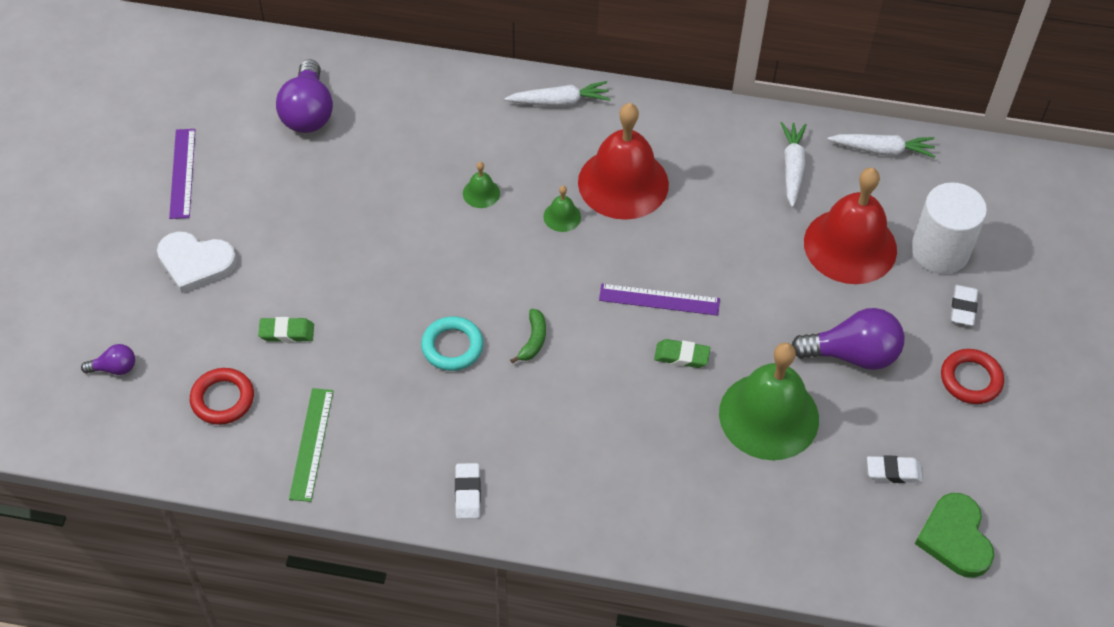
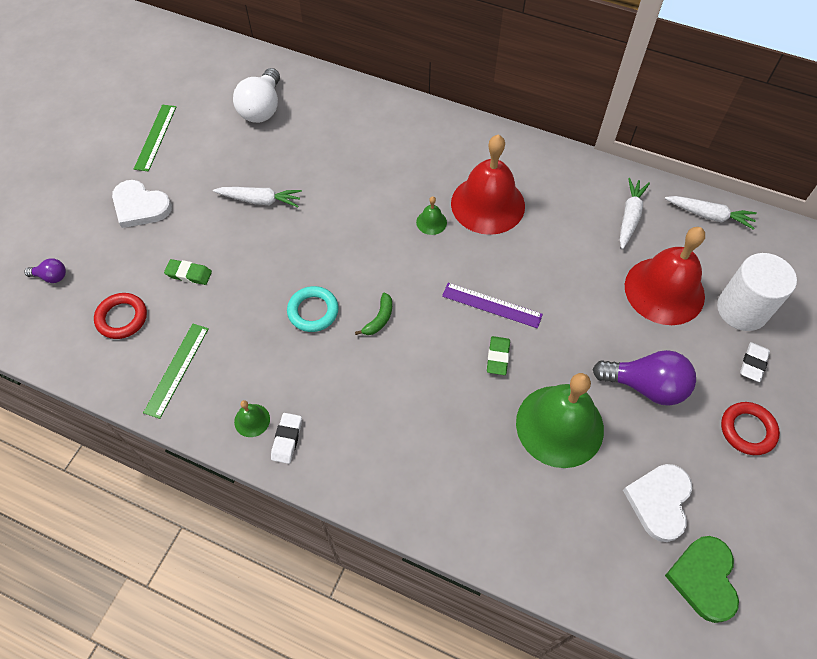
camera: 15 degrees right, 5 degrees up
(183, 173) = (156, 137): purple ruler -> green ruler
(308, 113) = (262, 108): purple light bulb -> white light bulb
(481, 193) = (373, 192): green bell -> green bell (252, 420)
(559, 101) = (455, 132): white carrot -> white carrot (260, 200)
(681, 356) = (498, 357): green eraser -> green eraser turned 75 degrees clockwise
(893, 472) = (659, 502): white eraser -> white heart

